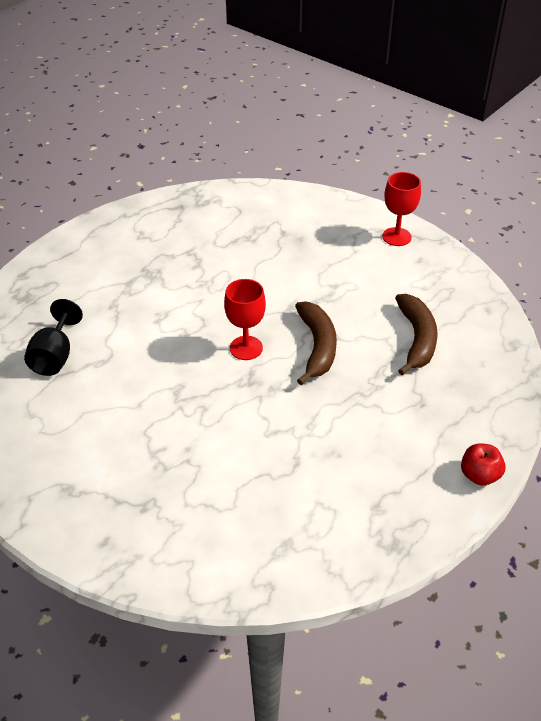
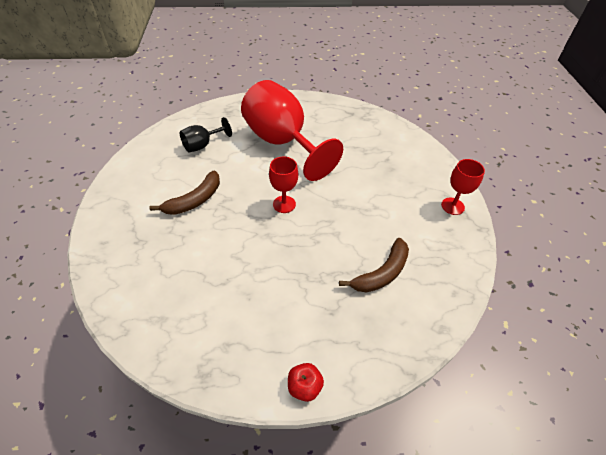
camera: 45 degrees right, 5 degrees up
(149, 288) = (282, 142): none -> red goblet
(317, 346) = (320, 232): brown banana -> brown banana (195, 200)

